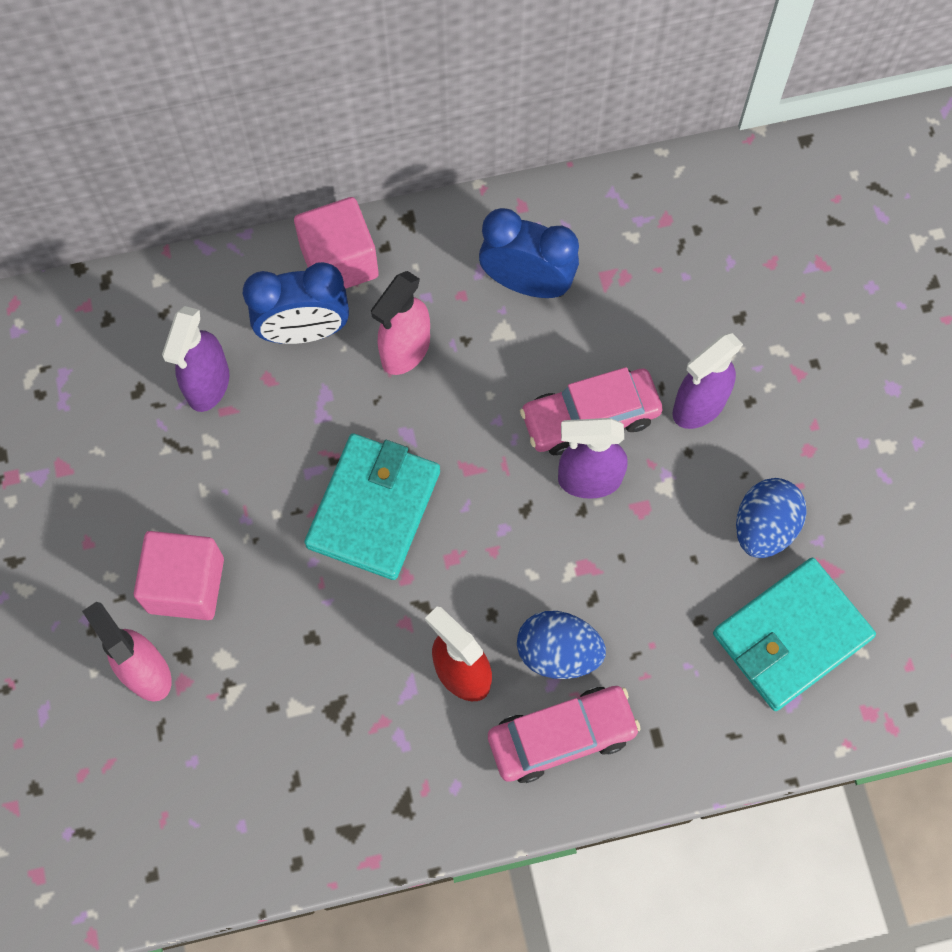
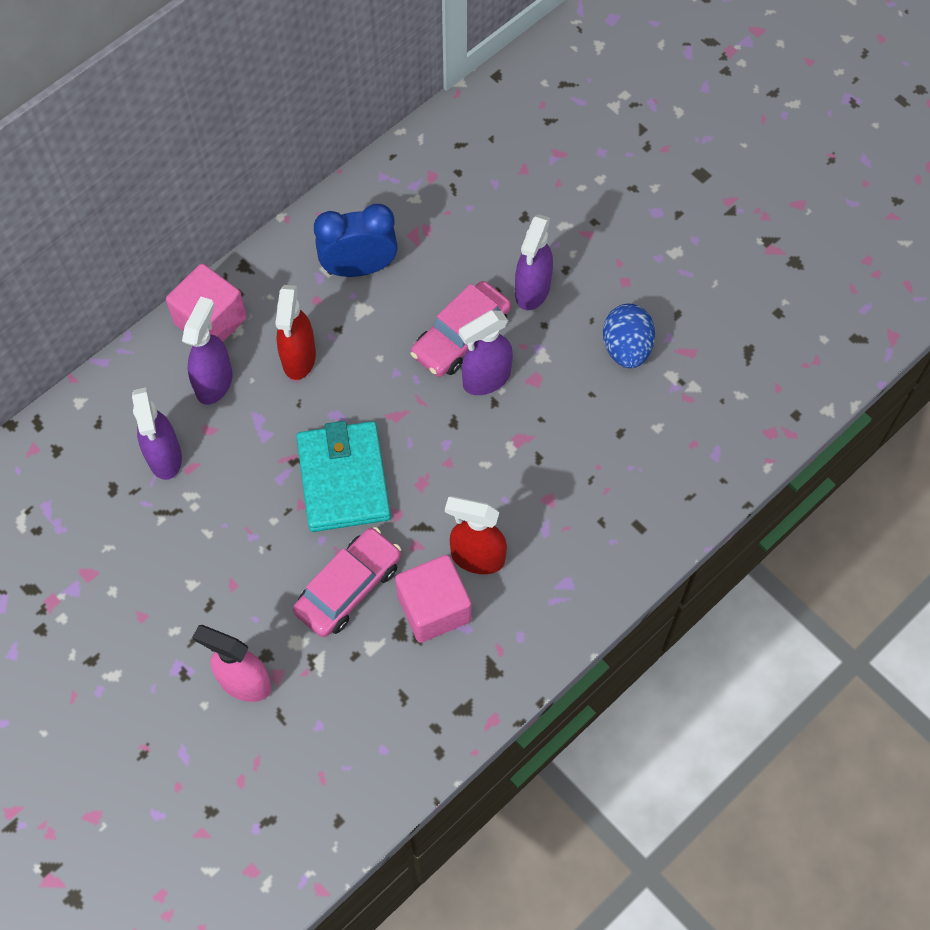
camera: 30 degrees left, 5 degrees down
(186, 585) = (236, 605): pink cube -> pink cube (434, 608)
(304, 331) = (214, 382): blue clock -> purple spray bottle
(405, 351) = (299, 358): pink spray bottle -> red spray bottle
(558, 652) = (536, 506): blue egg -> none
(561, 737) = (573, 561): pink car -> pink car (349, 587)
(791, 636) = (688, 410): turquoise wallet -> none

